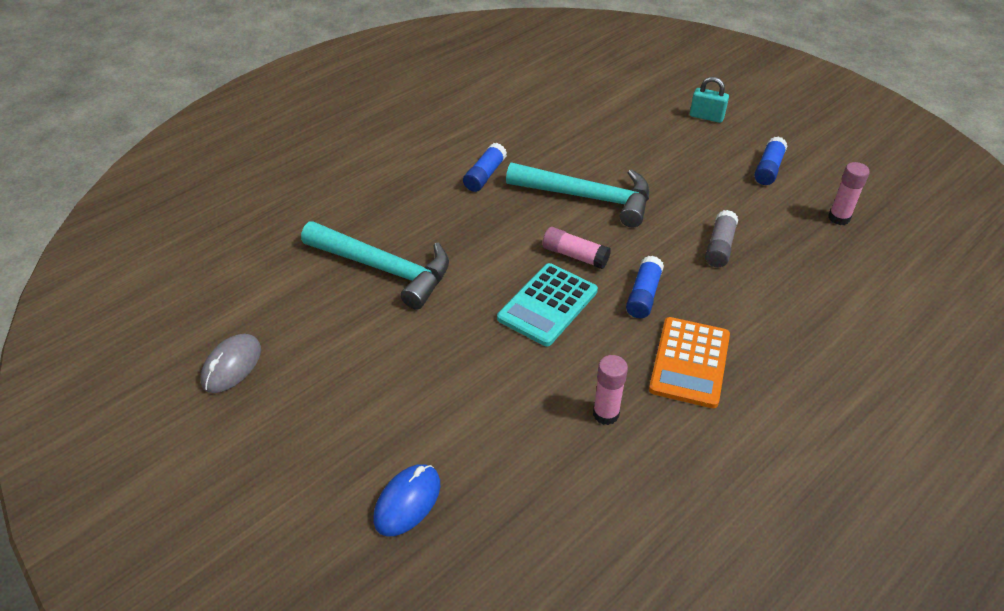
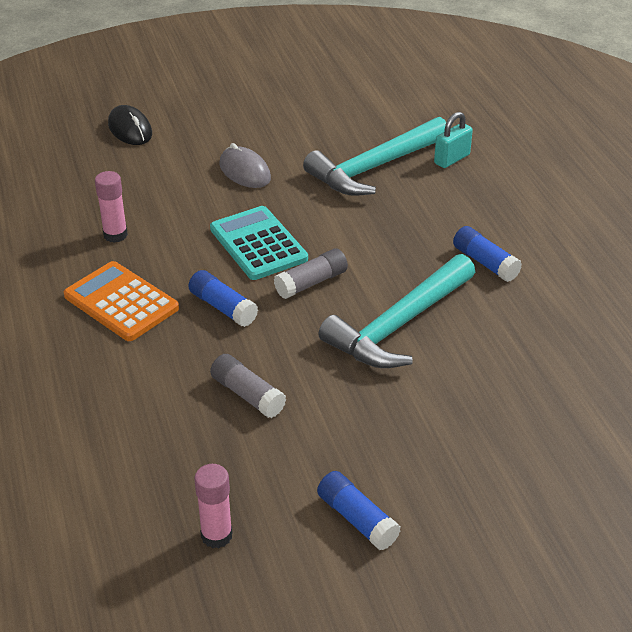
camera: 115 degrees right, 5 degrees down
(232, 366) = (314, 84): grey mouse -> grey mouse (245, 171)
(407, 502) = (130, 129): blue mouse -> black mouse
(575, 255) = (311, 283): pink glue stick -> grey glue stick
(706, 117) = (516, 514): turquoise padlock -> turquoise padlock (452, 159)

